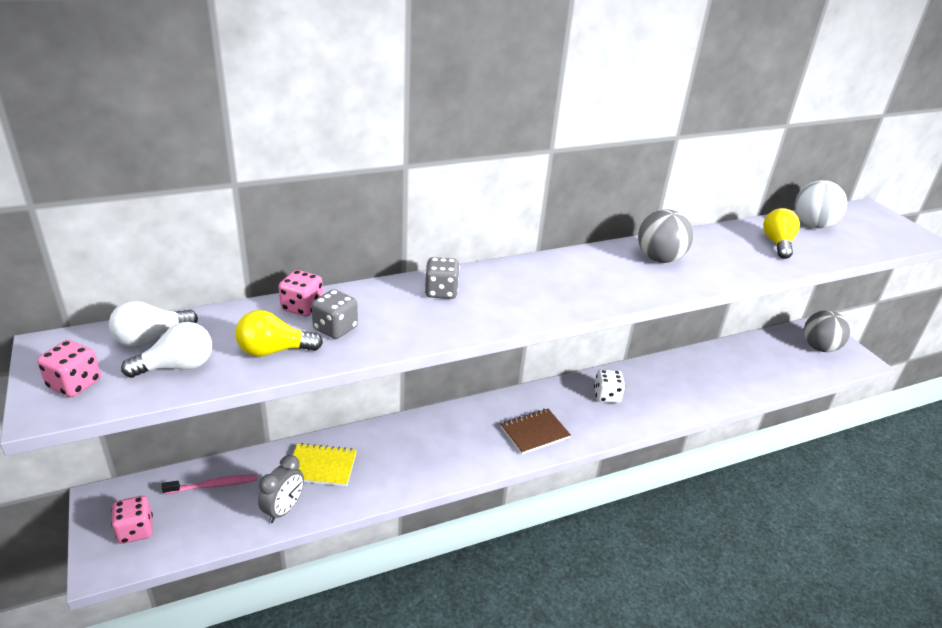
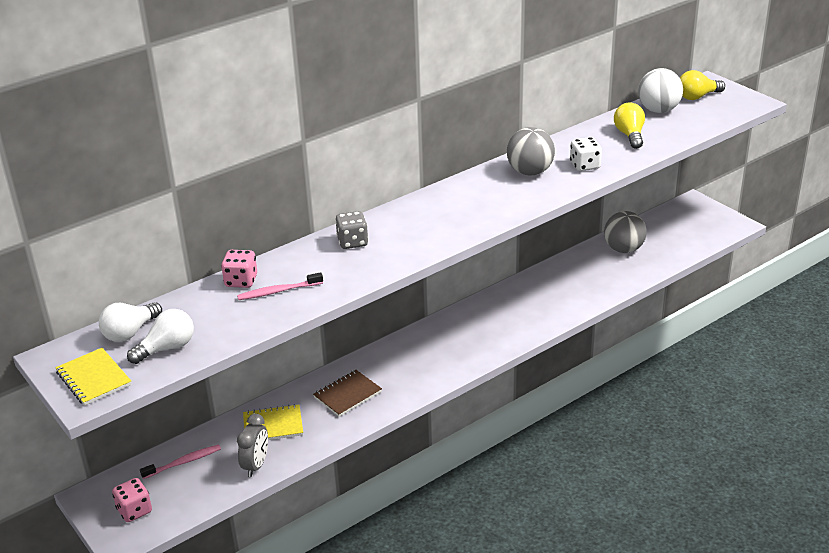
camera: 10 degrees left, 0 degrees up
(75, 384) = (94, 378): pink dice -> yellow notebook
(274, 351) = (238, 319): yellow light bulb -> yellow light bulb (697, 97)
(335, 328) = (278, 291): grey dice -> pink toothbrush
(535, 432) = (453, 354): brown notebook -> brown notebook (347, 395)
(607, 396) = (509, 309): white dice -> white dice (585, 165)
(819, 347) = (695, 221): grey ball -> grey ball (623, 249)

